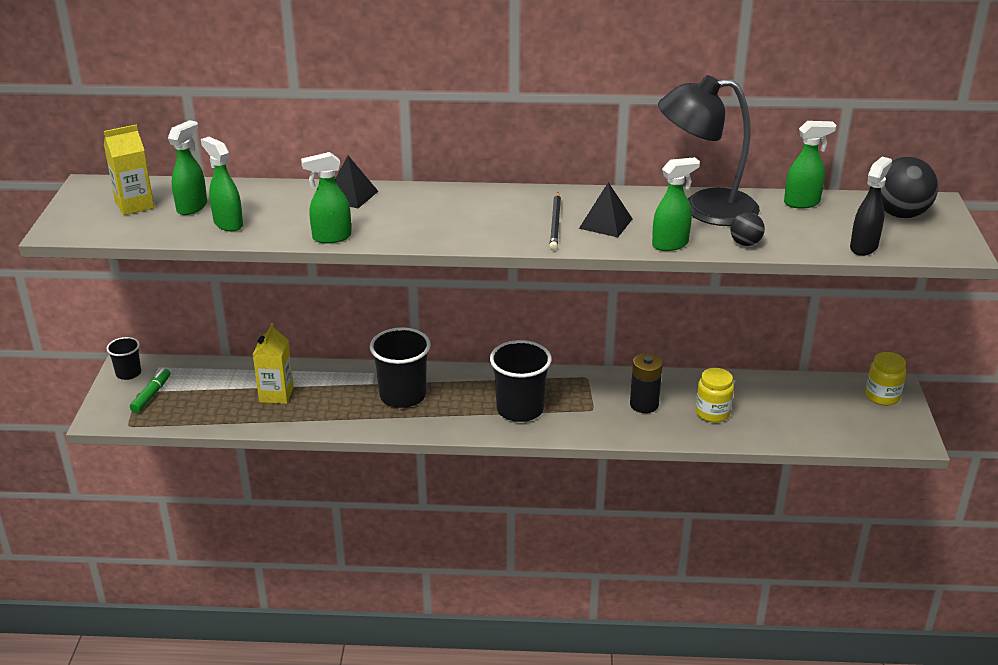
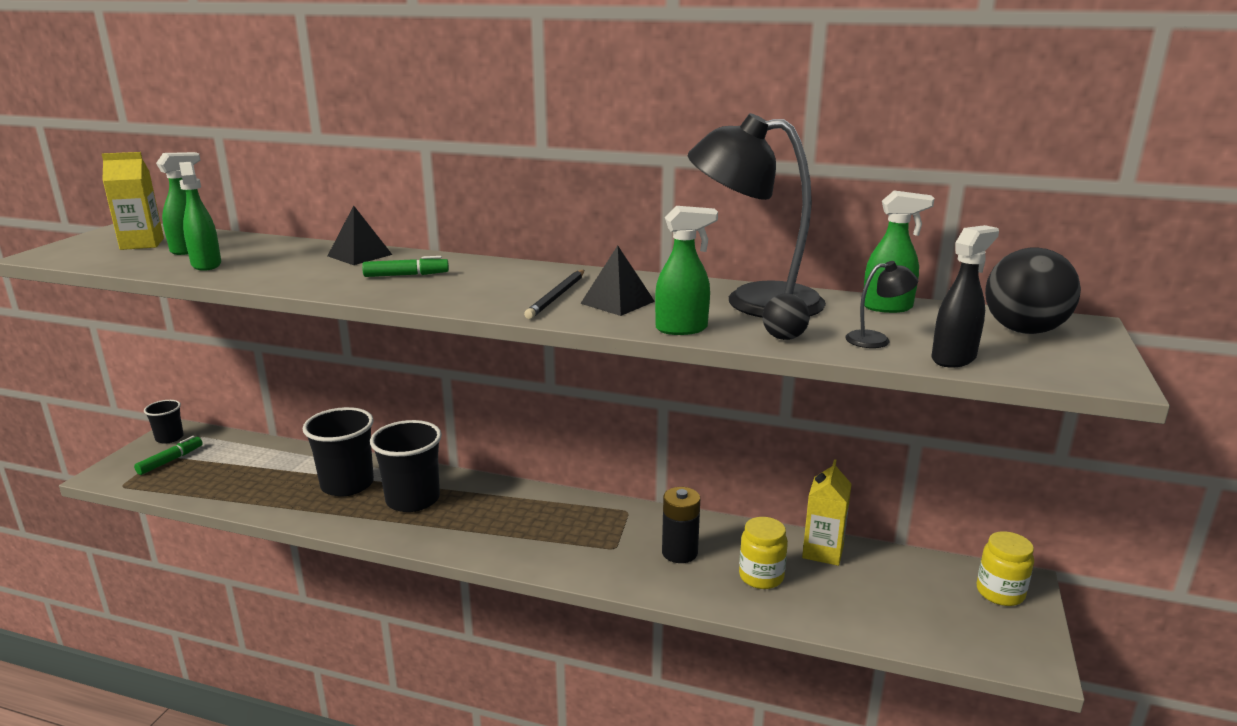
camera: 15 degrees right, 10 degrees down
(276, 394) = (287, 478): yellow carton -> yellow carton (823, 551)
(331, 237) = (293, 284): green spray bottle -> none
(414, 215) = (406, 275): none -> green marker
(520, 409) = (530, 534): black cup -> black cup (347, 484)
(808, 236) = (876, 339): none -> black lamp

